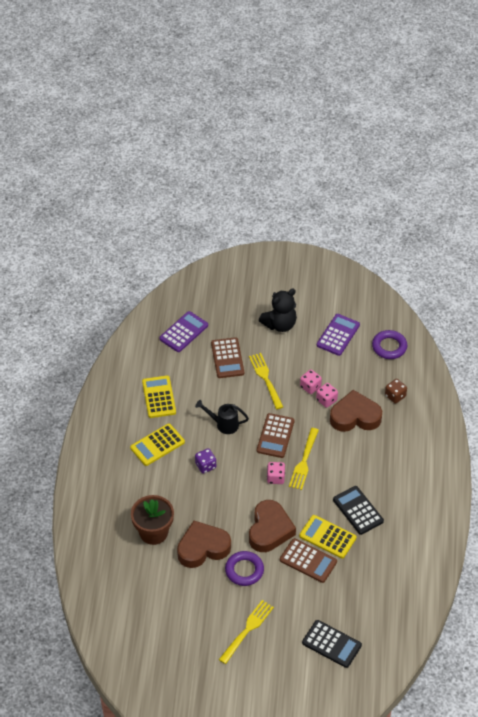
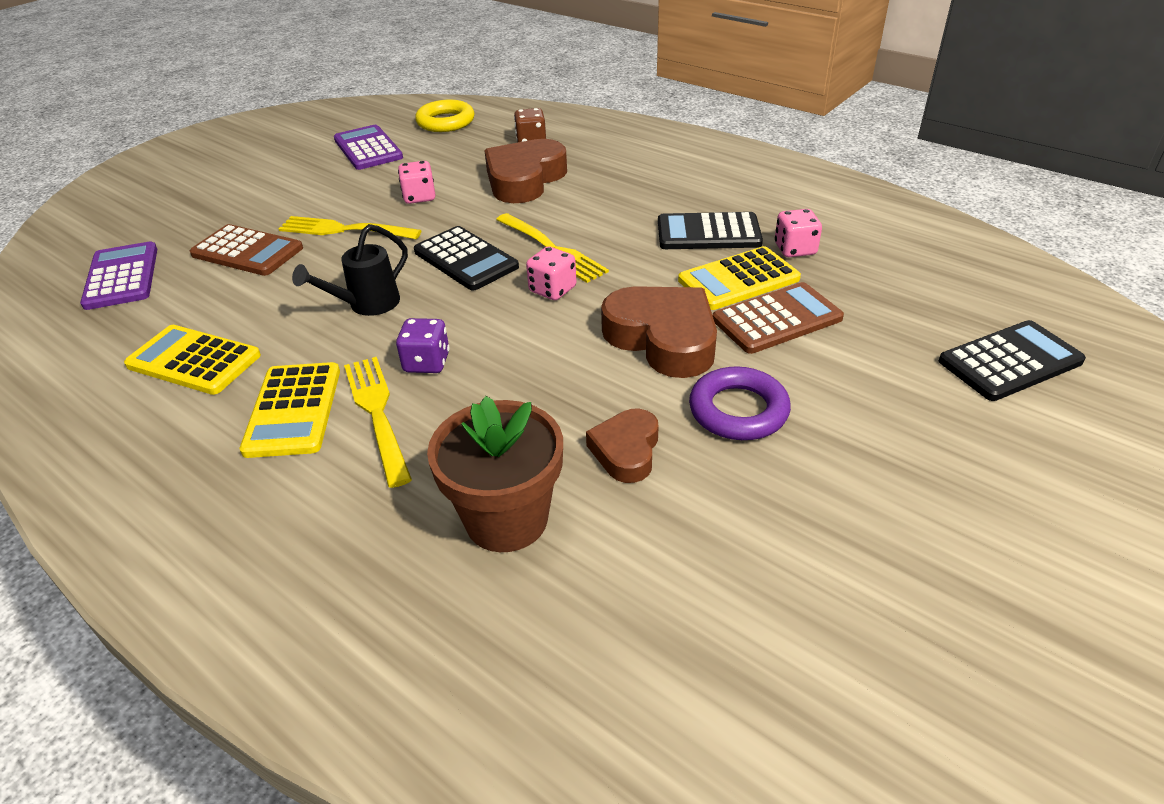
camera: 55 degrees left, 10 degrees down
(203, 548) = (626, 451): brown heart -> brown heart, size x0.57
(247, 630) = (914, 471): yellow fork -> yellow fork (378, 414)
(275, 436) = (466, 259): brown calculator -> black calculator
(280, 324) = (272, 185): black teddy bear -> none
(326, 400) = (463, 192): pink dice -> pink dice (795, 249)
(389, 347) = (445, 122): purple ring -> yellow ring

